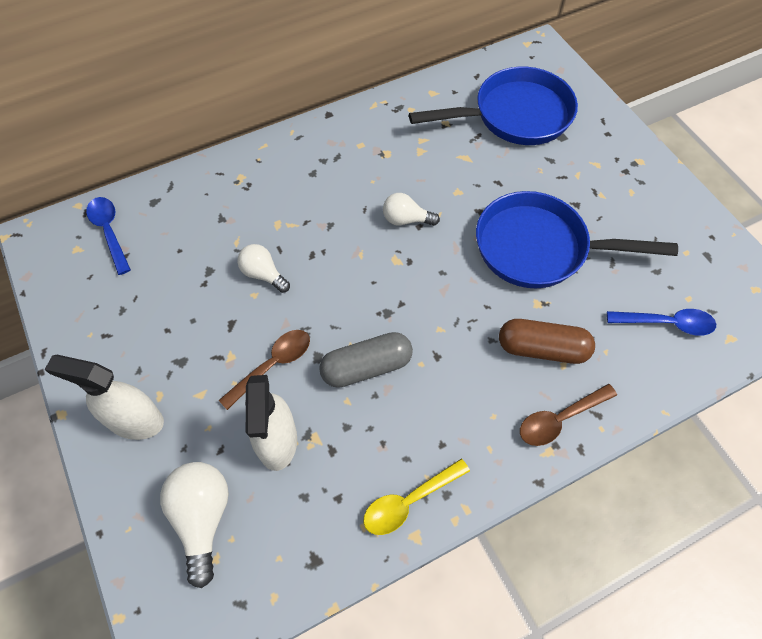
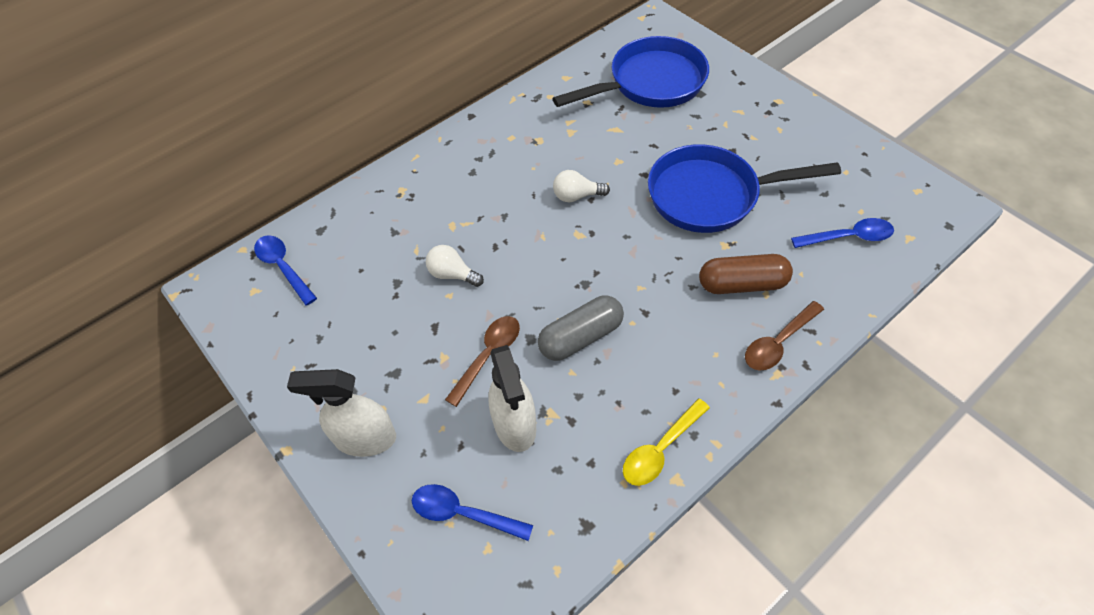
camera: 10 degrees left, 5 degrees down
(203, 518) = (463, 513): white light bulb -> blue spoon

